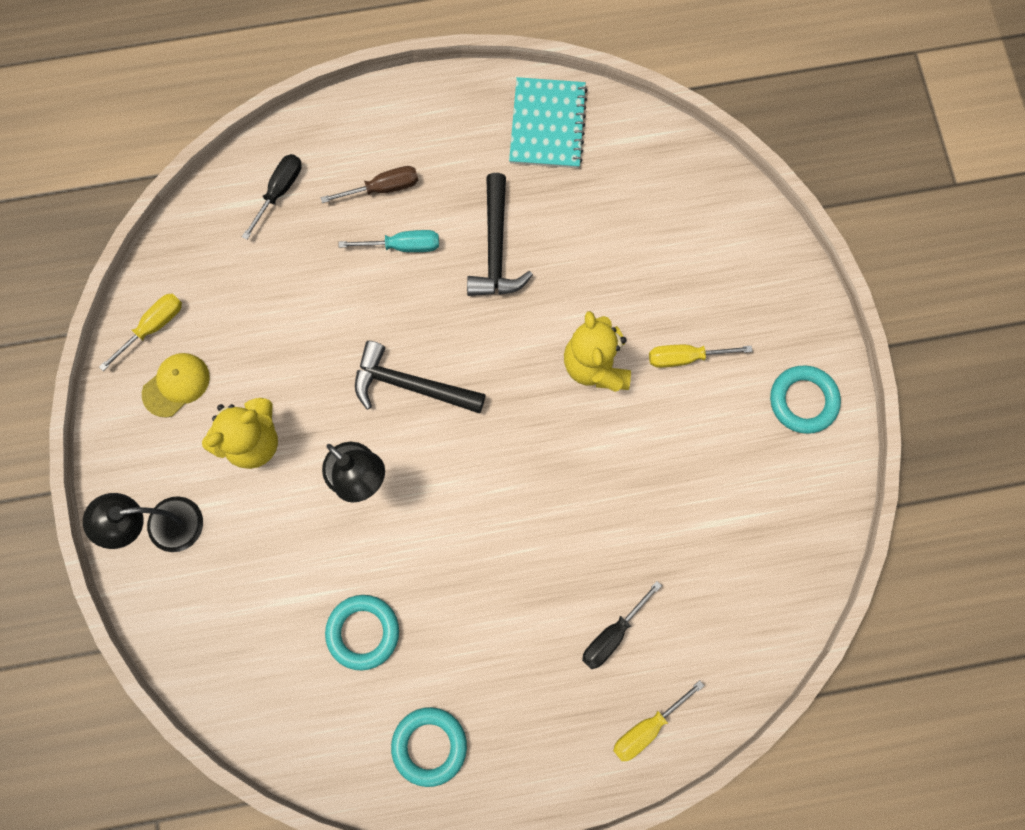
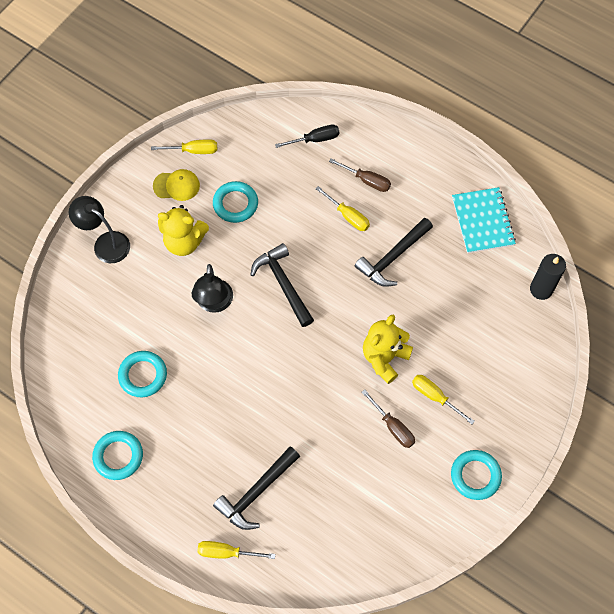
camera: 45 degrees right, 10 degrees down
(266, 344) = (235, 204): none -> turquoise ring
(403, 246) = (348, 216): turquoise screwdriver -> yellow screwdriver
(547, 125) = (483, 221): turquoise notebook -> turquoise notebook turned 60 degrees counterclockwise
(612, 634) = (256, 492): black screwdriver -> black hammer
(675, 146) = (541, 289): none -> black candle
(676, 429) = (393, 427): none -> brown screwdriver

